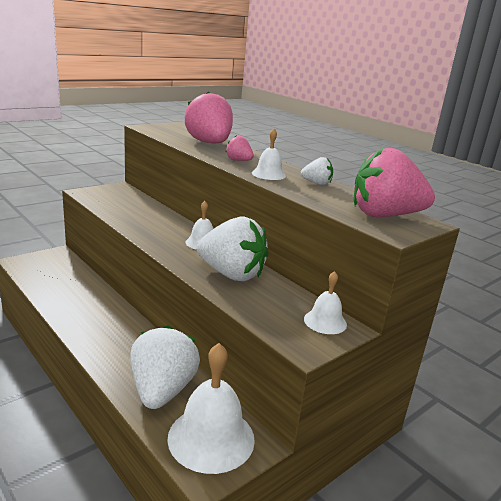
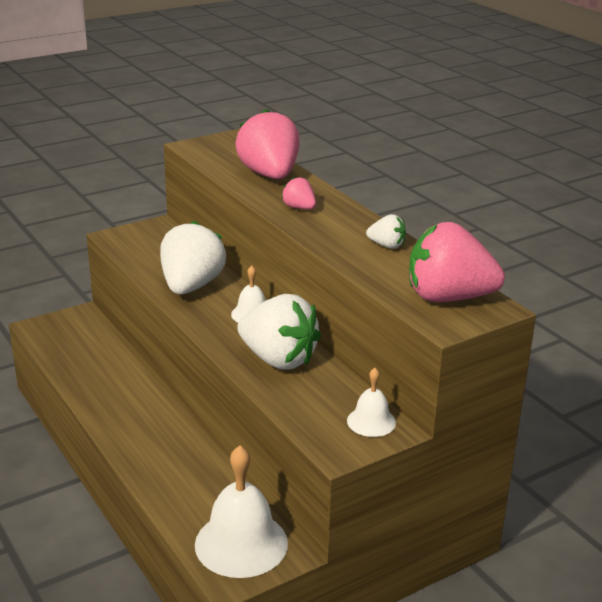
camera: 10 degrees right, 5 degrees up
(162, 390) = (195, 492): white strawberry -> white strawberry (191, 286)
(268, 174) = (330, 232): white bell -> none

